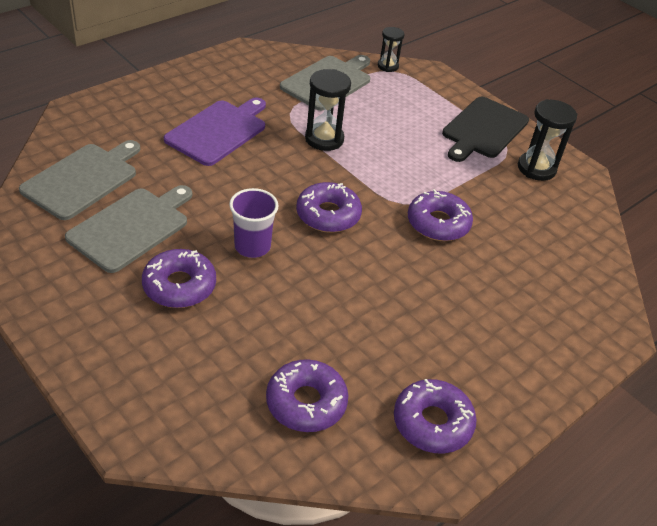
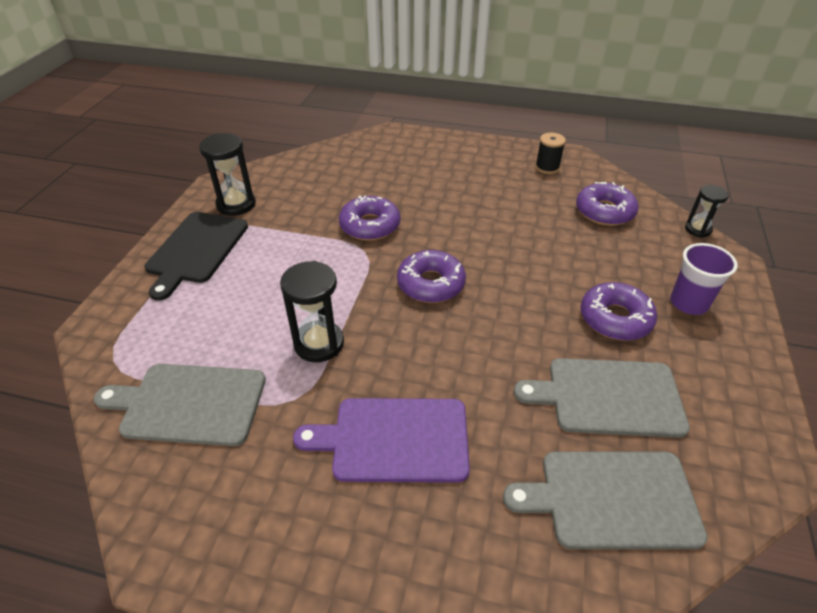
camera: 120 degrees left, 0 degrees up
(252, 246) = (522, 305): purple cup -> purple cup (688, 303)
(388, 66) = (103, 369): black hourglass -> black hourglass (698, 229)
(432, 423) = (547, 167): purple donut -> black spool
(483, 129) = (196, 250): black cutting board -> black cutting board turned 105 degrees clockwise

